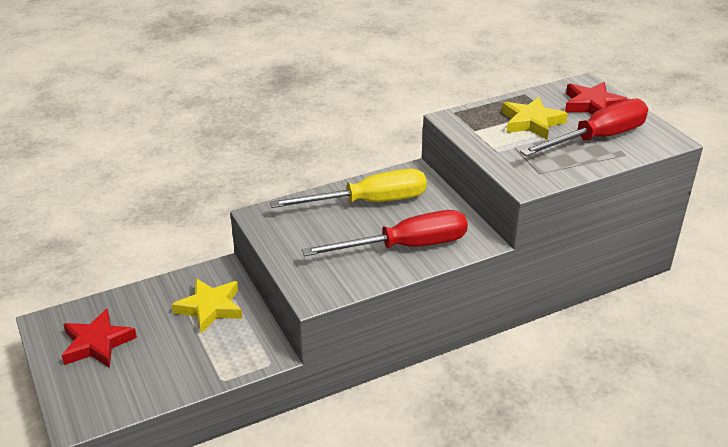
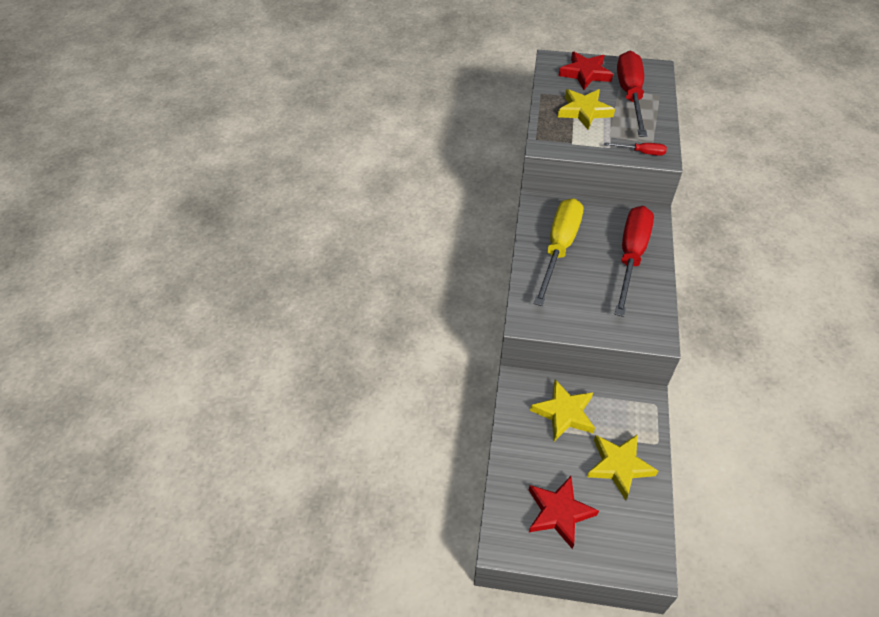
camera: 55 degrees left, 15 degrees up
(175, 363) = (619, 466): none -> yellow star
(514, 171) = (641, 152): none -> red screwdriver

